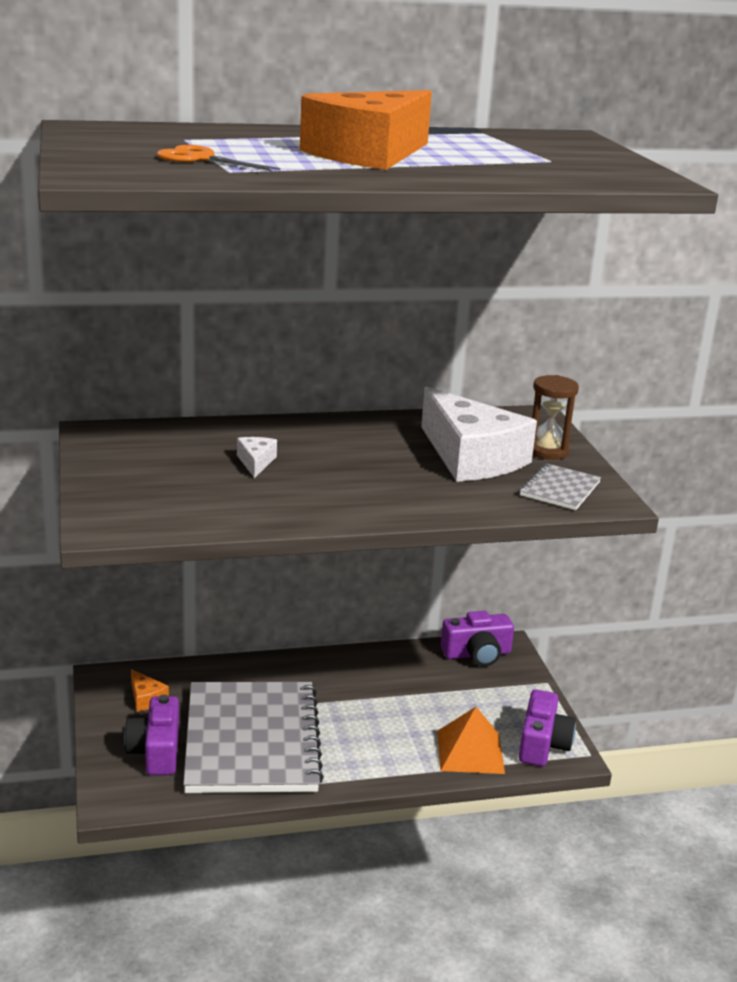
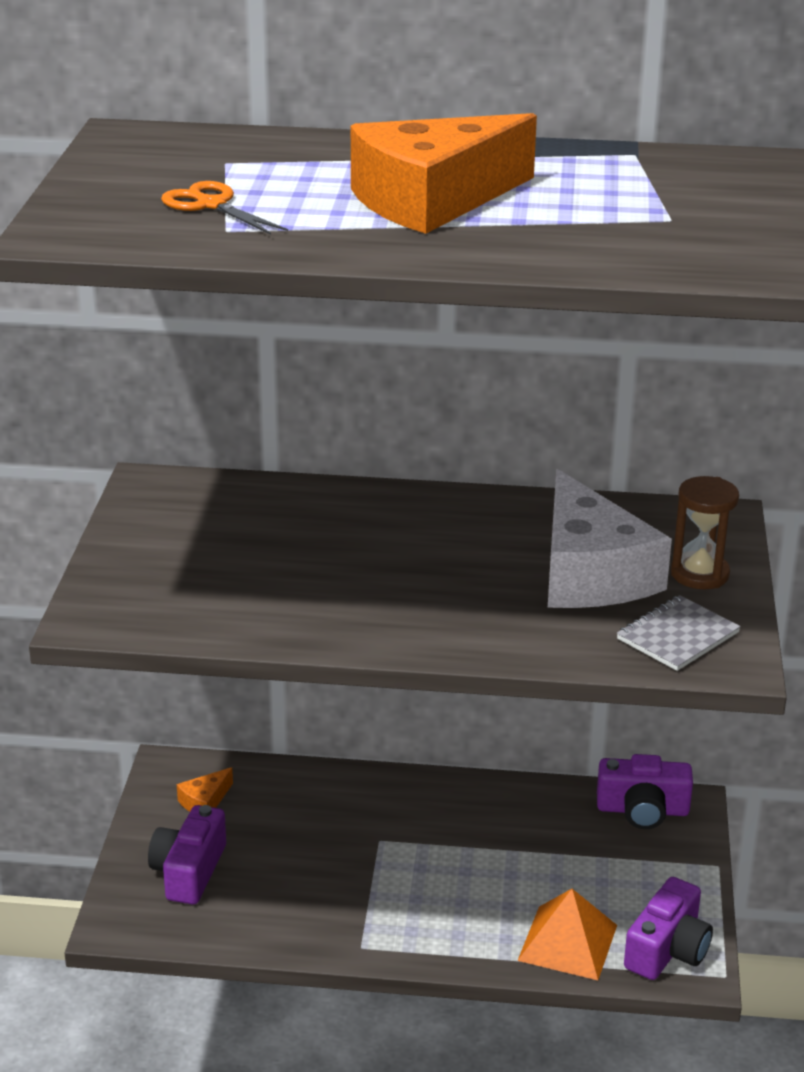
camera: 20 degrees right, 5 degrees up
(146, 698) = (205, 801): orange cheese -> orange cheese turned 60 degrees clockwise
(251, 740) = (304, 878): grey notebook -> none
(255, 462) = (313, 549): white cheese -> none

